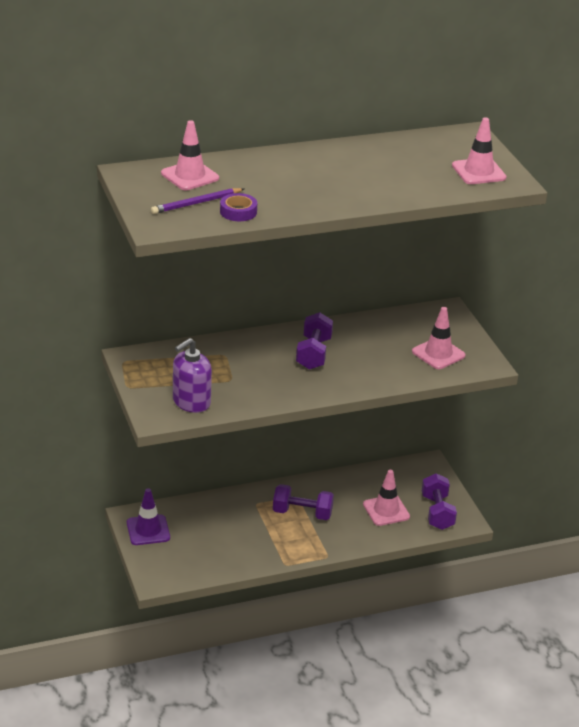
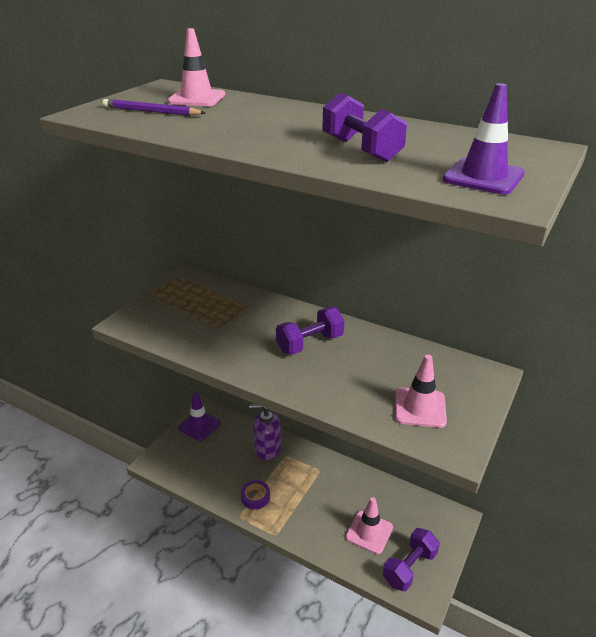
camera: 50 degrees right, 0 degrees up
(191, 402) = (164, 326): purple soap dispenser -> purple soap dispenser (267, 448)
(238, 212) = (163, 125): purple tape -> purple tape (255, 497)
(302, 513) = (305, 486): purple dumbbell -> purple dumbbell (361, 150)
(478, 172) = (483, 177): pink traffic cone -> purple traffic cone

